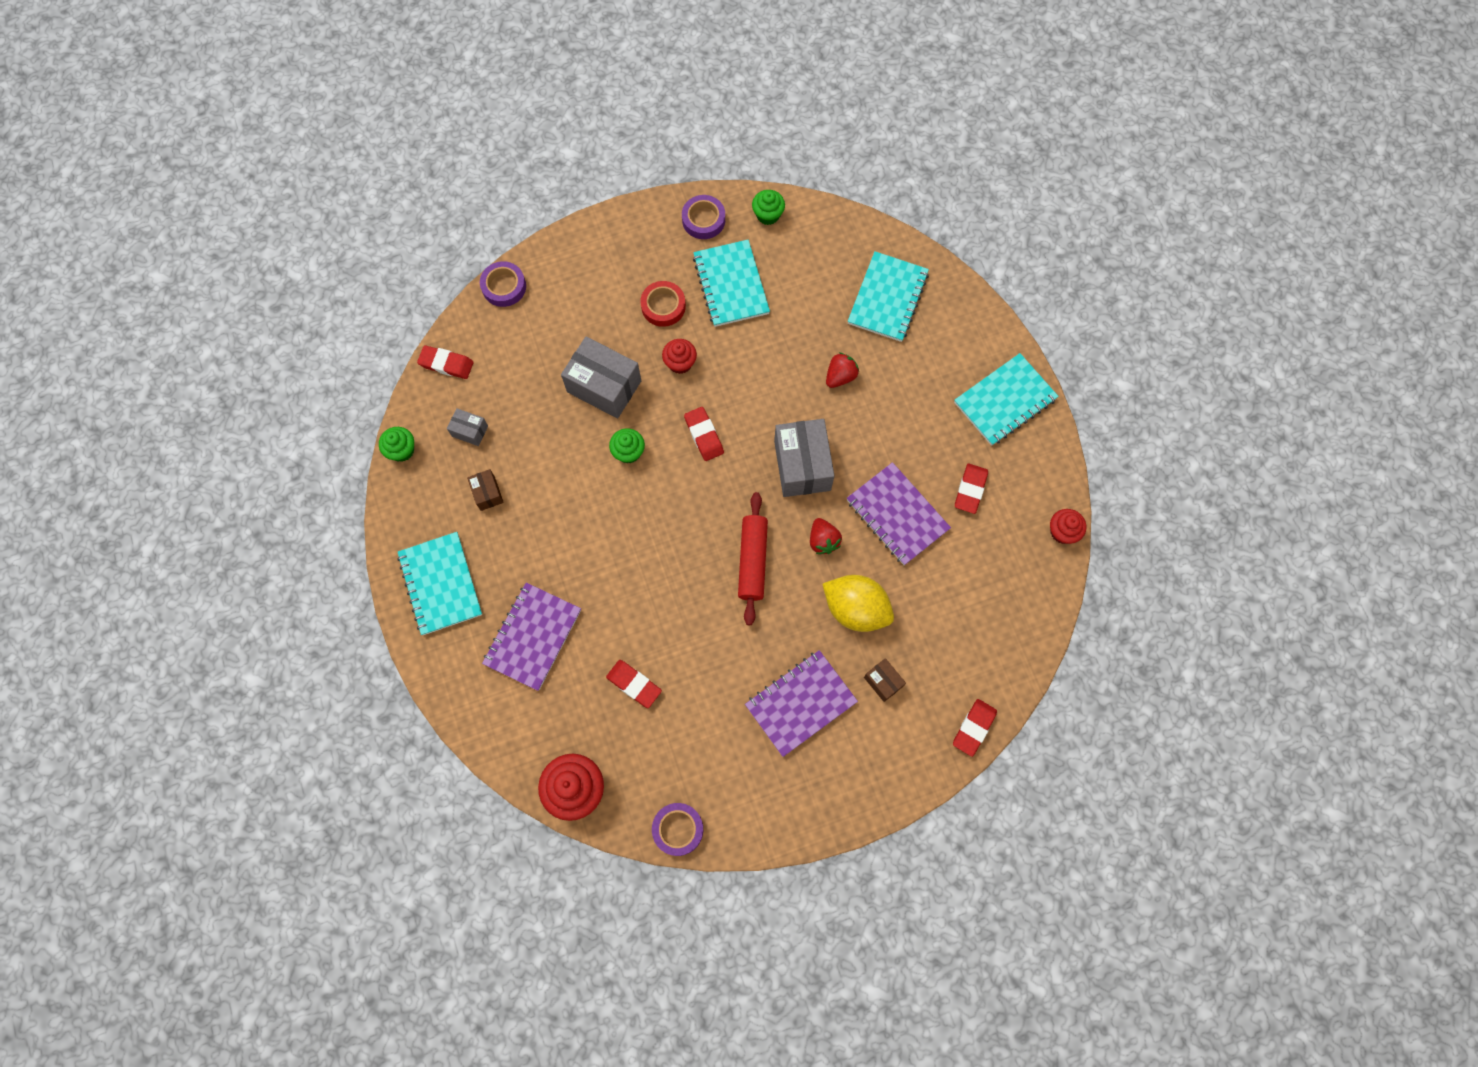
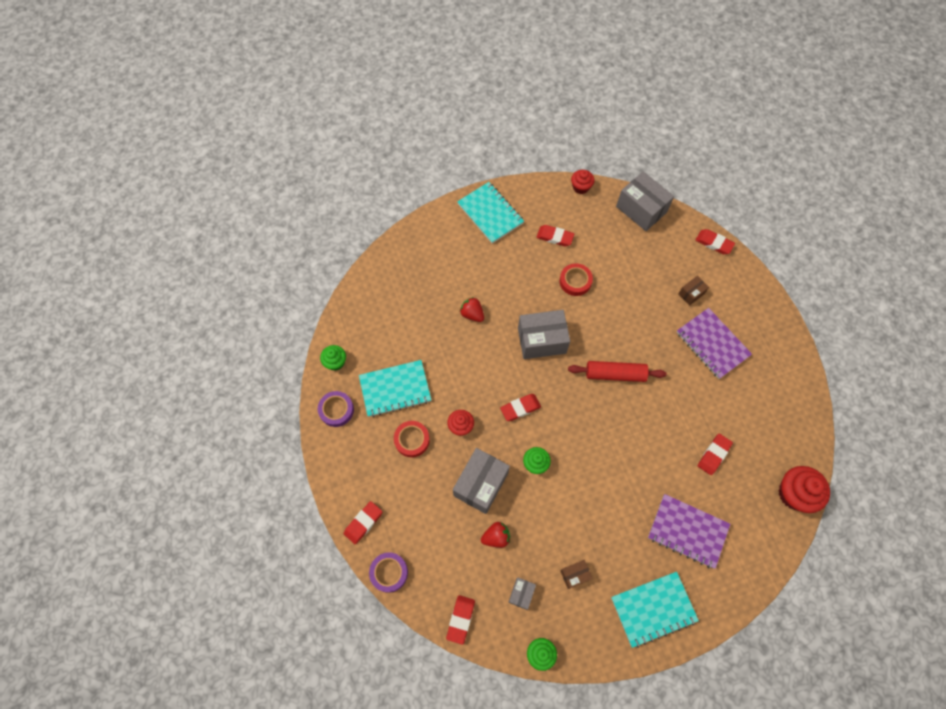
camera: 90 degrees left, 5 degrees down
(562, 257) = (363, 523): none -> red eraser
(678, 829) = (809, 423): purple tape -> none
(823, 540) = (596, 328): red strawberry -> red strawberry (496, 537)
(856, 609) = (643, 309): yellow lemon -> none
(887, 298) = (410, 281): turquoise notebook -> none
(897, 515) = (575, 281): purple notebook -> red tape
(1028, 620) = (641, 209): none -> grey box

